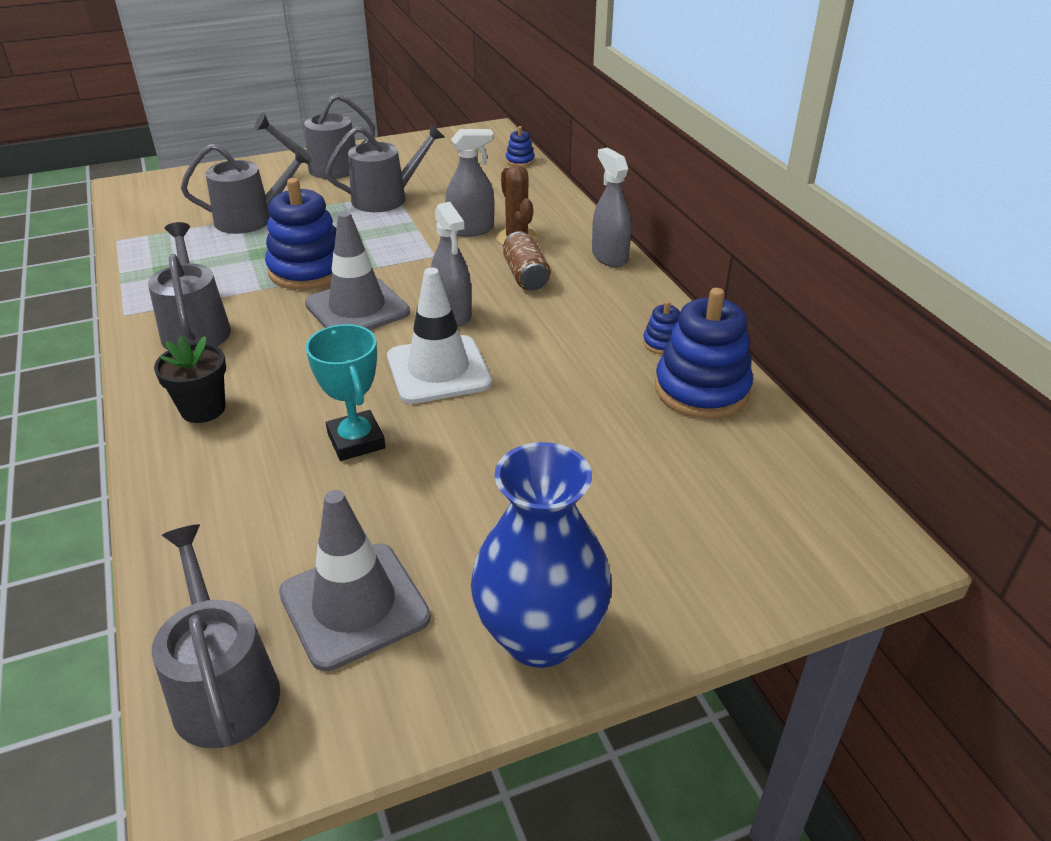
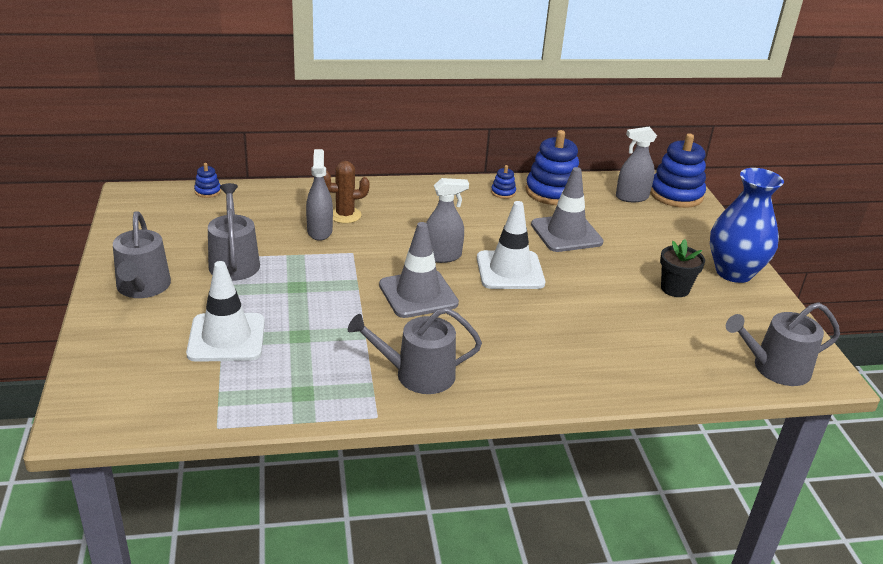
camera: 80 degrees left, 5 degrees down
(203, 409) = (532, 372): black flower pot -> black flower pot (675, 289)
(251, 219) = (226, 338): grey watering can -> white traffic cone
(308, 270) = (345, 312): blue stacking toy -> blue stacking toy (676, 194)
(354, 605) = (717, 323): grey traffic cone -> grey traffic cone (566, 233)
(356, 441) = (580, 309): turquoise trophy -> none
(526, 276) = (403, 221): brown can -> none
(609, 256) = (391, 187): grey spray bottle -> grey spray bottle (632, 197)

